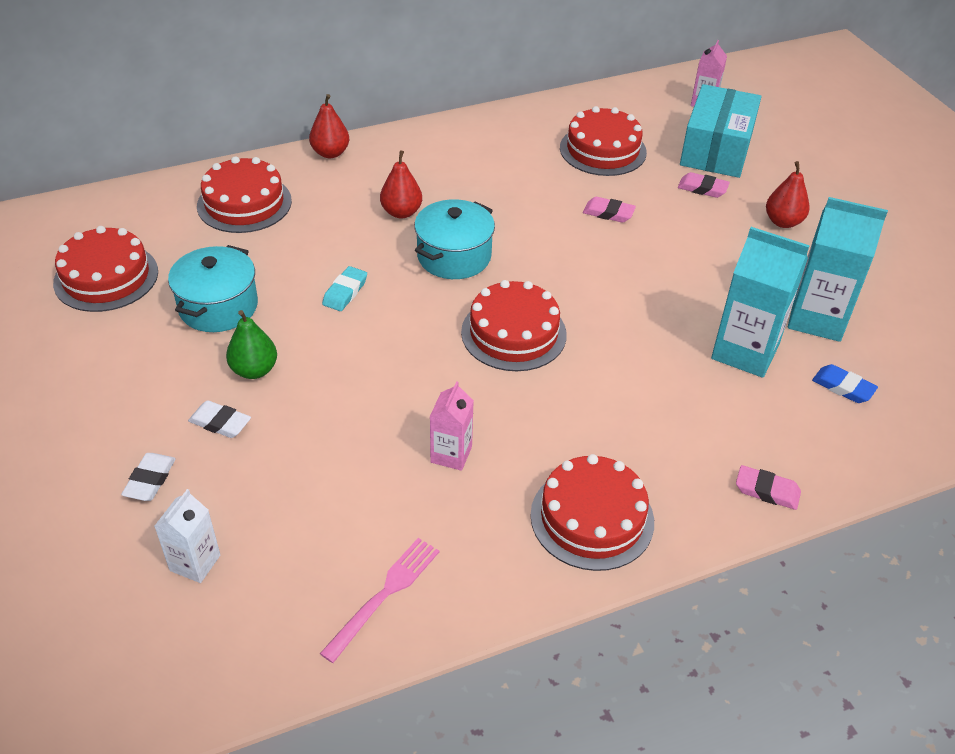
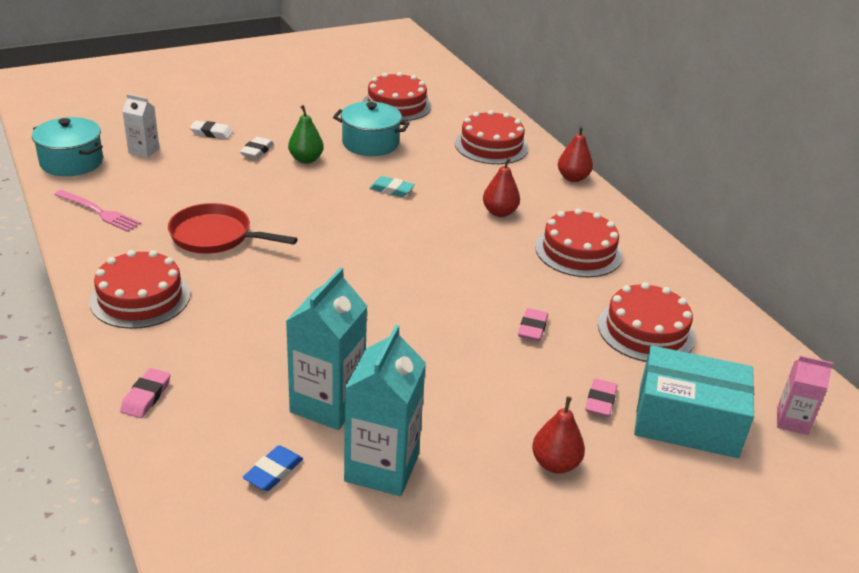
camera: 85 degrees right, 10 degrees down
(451, 454) = (216, 236): pink carton -> red pan
(454, 256) = (445, 238): turquoise pot -> turquoise pot (72, 162)
(513, 333) = (348, 266): red cake -> red cake (578, 251)

